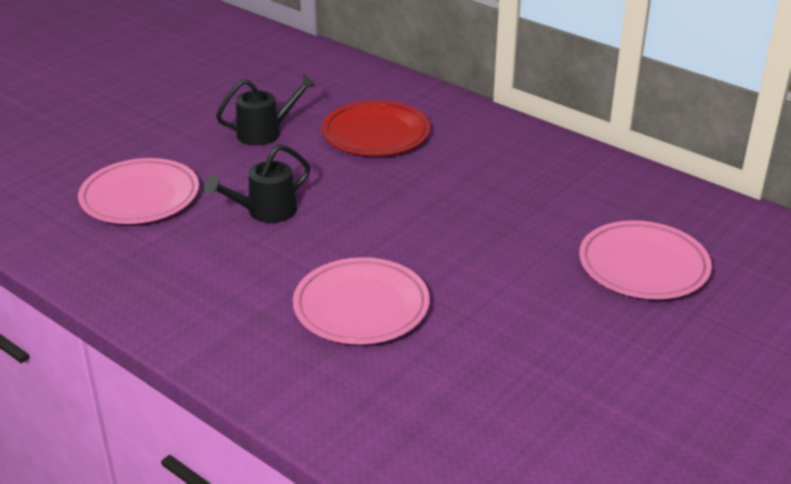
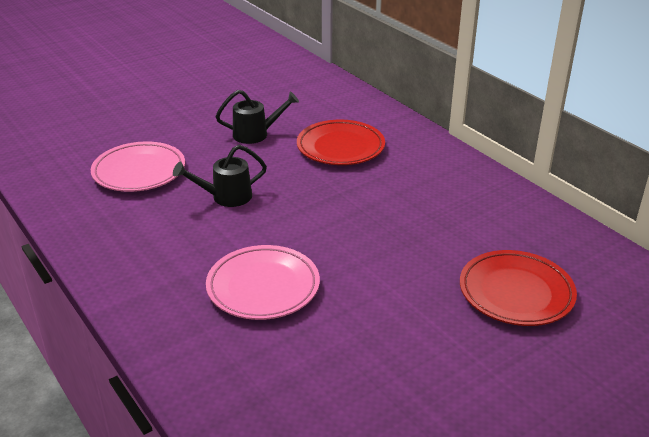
camera: 15 degrees right, 0 degrees up
(643, 266) = (516, 293): pink plate -> red plate

